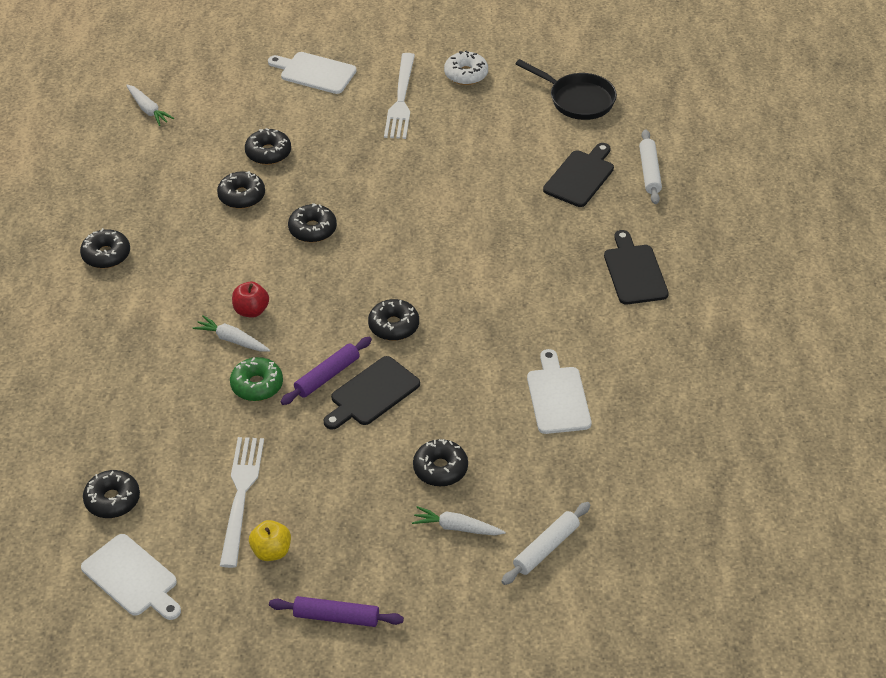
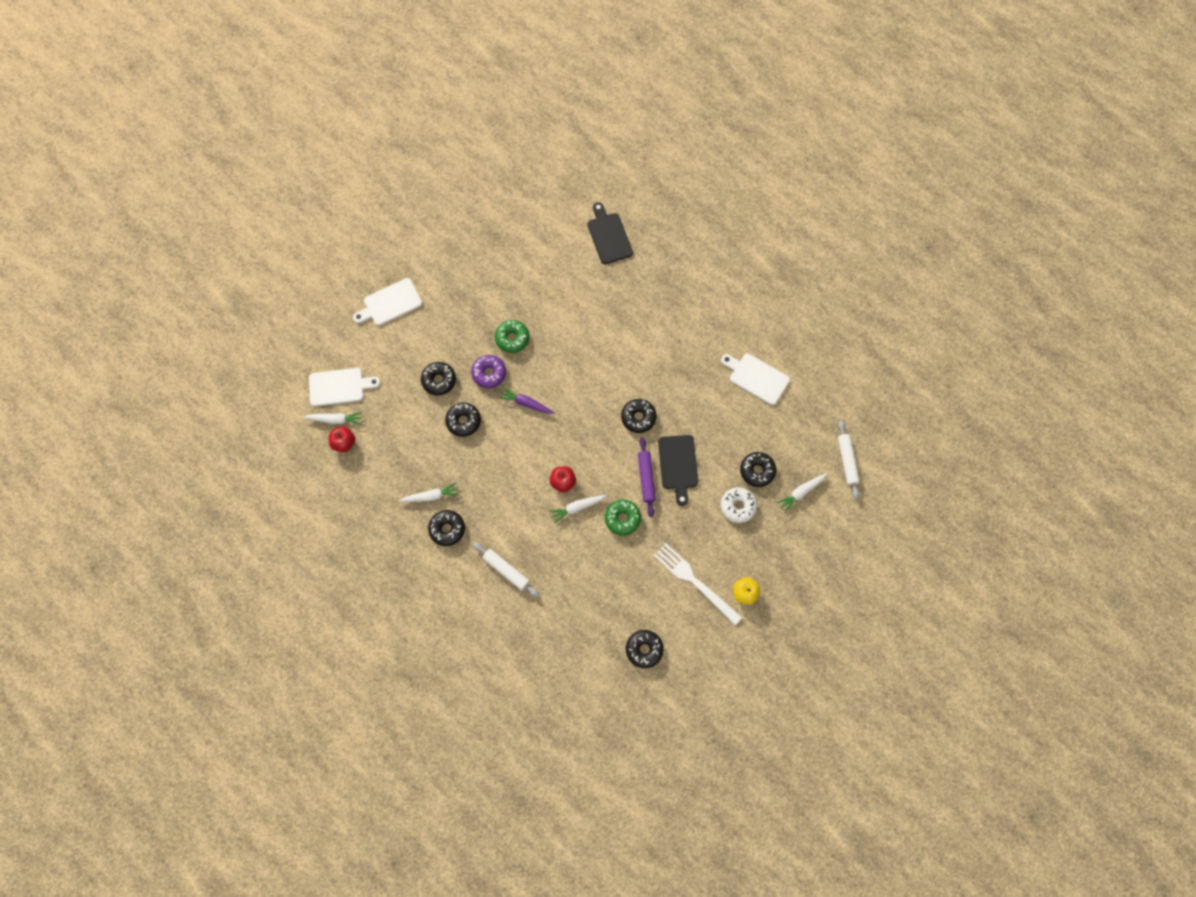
camera: 50 degrees left, 25 degrees up
(129, 129) = (344, 443): none -> red apple
(132, 222) = (431, 496): none -> white carrot
(132, 578) = (707, 674): white cutting board -> white cutting board (339, 387)
(312, 229) = (526, 403): black donut -> purple carrot
(316, 183) = (489, 373): none -> purple donut
(336, 617) = (811, 591): purple rolling pin -> none
(375, 176) = (512, 338): none -> green donut
(401, 100) = (459, 276): white fork -> none
(466, 74) = (469, 225): white donut -> white donut (737, 506)
(578, 100) = (546, 186): black pan -> none
(634, 272) = (702, 270): black cutting board -> none
(649, 172) = (636, 200): white rolling pin -> white rolling pin (506, 570)

